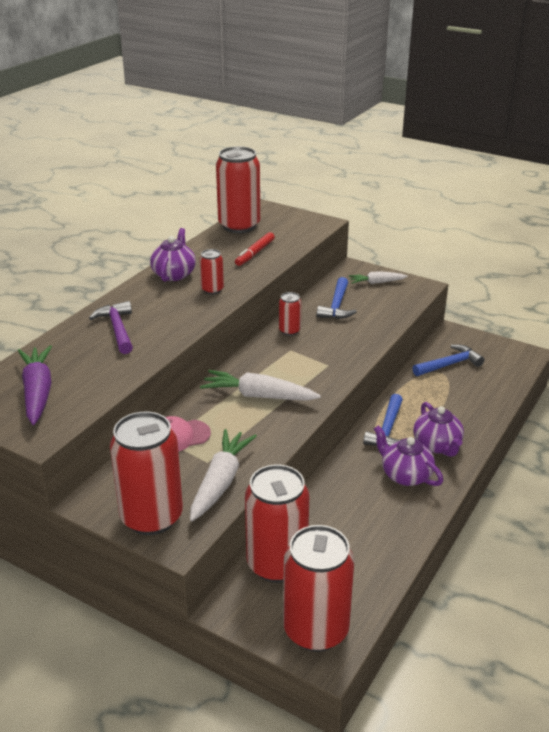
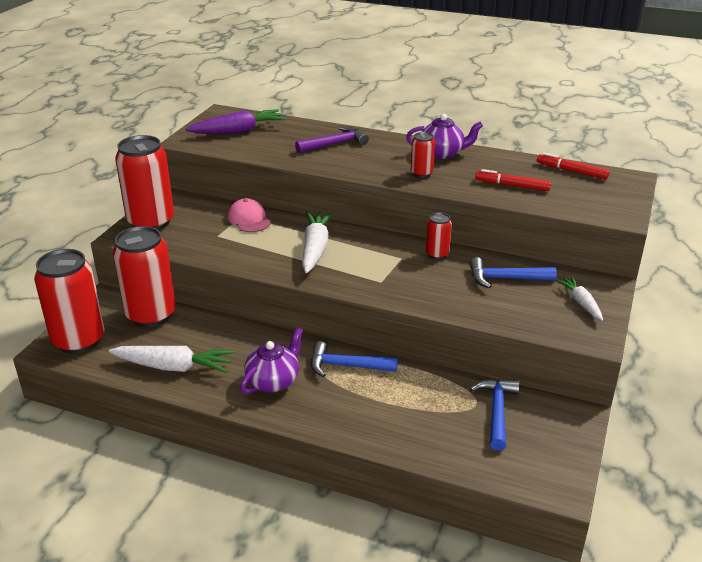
camera: 80 degrees right, 0 degrees up
(221, 481) = (192, 244): white carrot -> white carrot (174, 367)
(239, 226) = (571, 171): red can -> red marker
(437, 445) = (328, 403): purple teapot -> none
(449, 364) = (497, 411): blue hammer -> blue hammer turned 135 degrees counterclockwise

